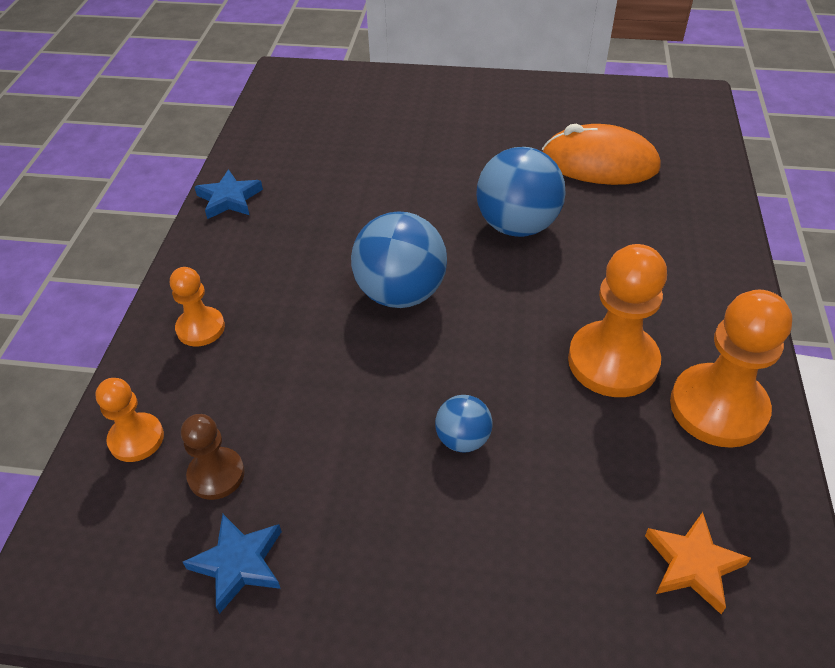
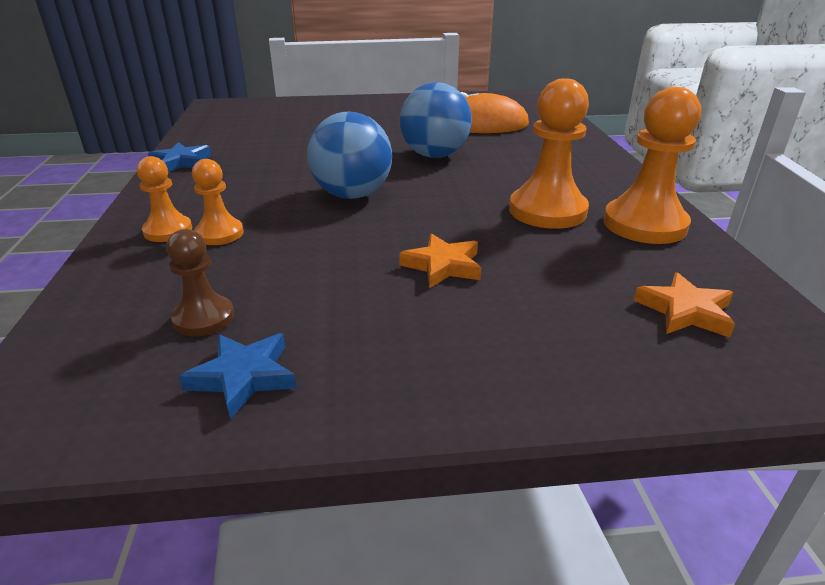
camera: 15 degrees left, 15 degrees down
(136, 439) = (109, 305): orange pawn -> orange pawn (219, 234)
(463, 439) = (443, 266): blue ball -> orange star

